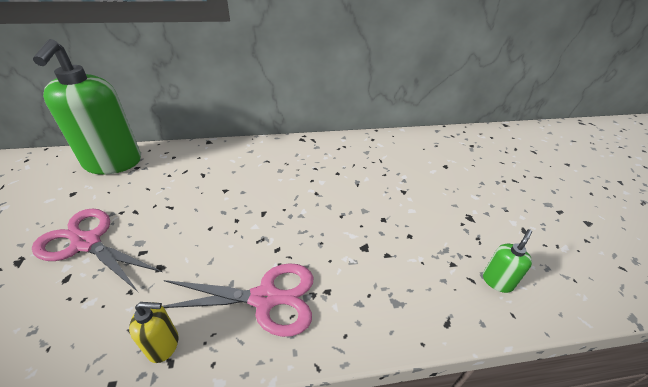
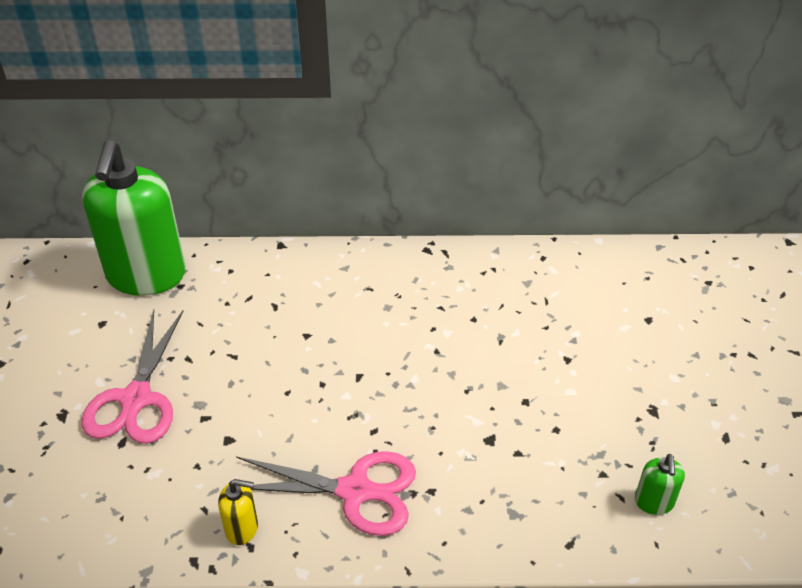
camera: 10 degrees right, 5 degrees up
(87, 243) = (136, 399): pink scissors -> pink scissors turned 120 degrees counterclockwise
(497, 281) = (654, 502): green soap dispenser -> green soap dispenser turned 135 degrees clockwise

